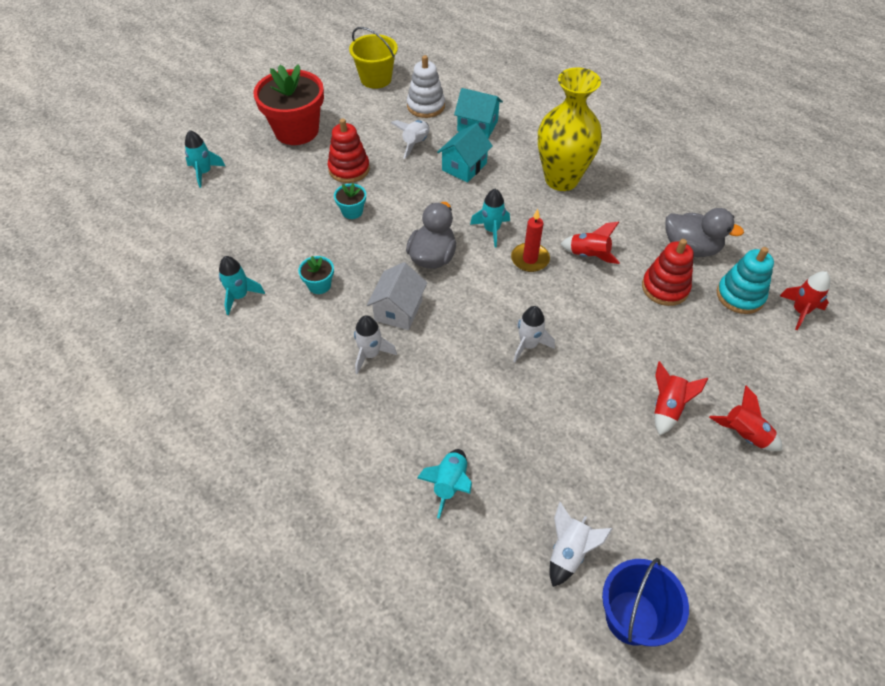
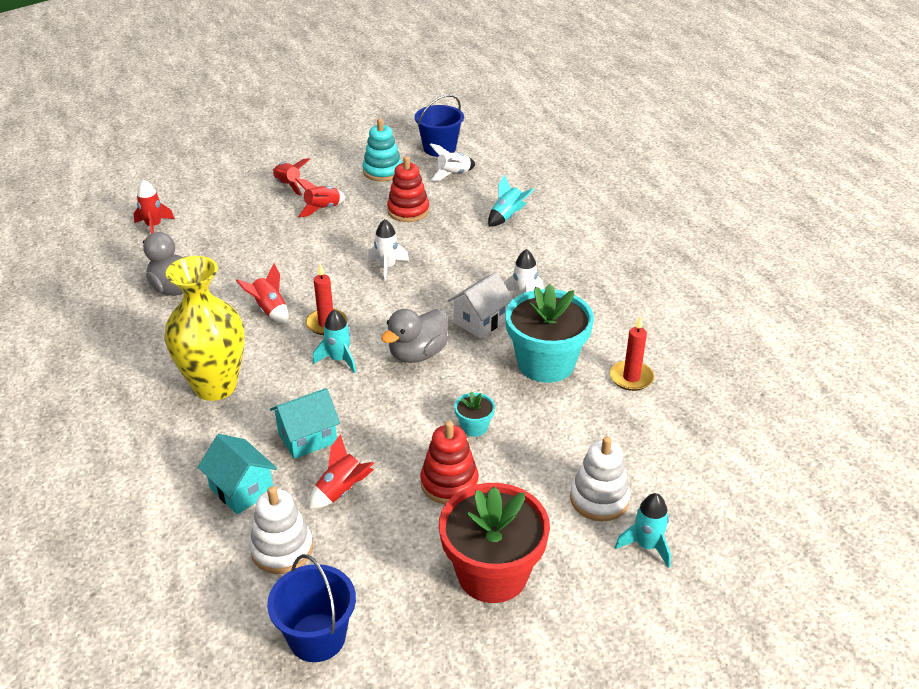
camera: 155 degrees left, 15 degrees down
(240, 296) = (631, 378): turquoise rocket -> red candle
(242, 190) = (599, 499): none -> white stacking toy
(319, 285) = (546, 363): turquoise flower pot -> turquoise flower pot, size x2.29
(376, 79) = (317, 637): yellow bucket -> blue bucket
(415, 143) = (341, 491): white rocket -> red rocket
(665, 288) = (235, 269): red stacking toy -> red stacking toy (408, 211)
(740, 295) = (183, 247): turquoise stacking toy -> turquoise stacking toy (382, 171)

